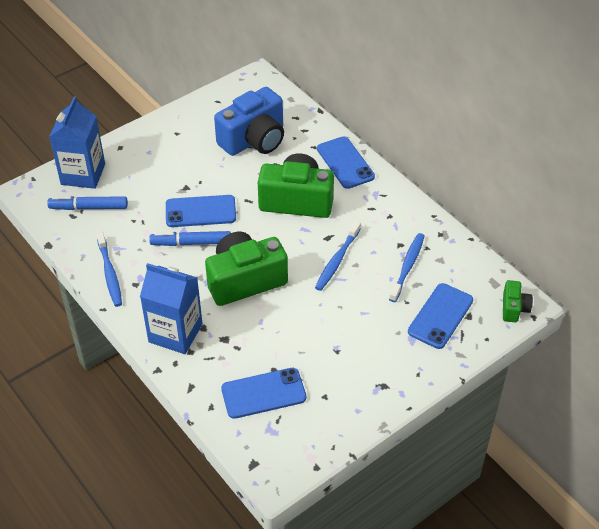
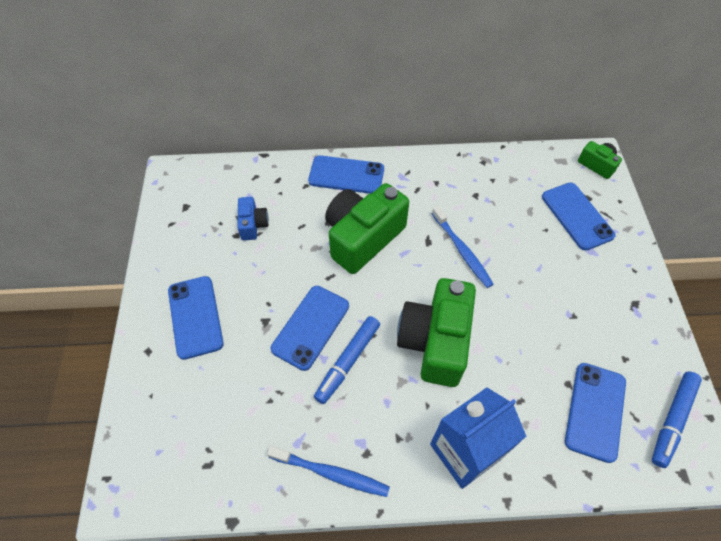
camera: 55 degrees left, 10 degrees up
(83, 174) = (152, 415): blue carton -> none
(88, 207) = (210, 438): blue marker -> blue marker (672, 420)
(160, 154) = (195, 317): none -> blue phone
(254, 139) = (253, 225): blue camera -> blue camera, size x0.48
(407, 267) = (505, 205): blue toothbrush -> none

